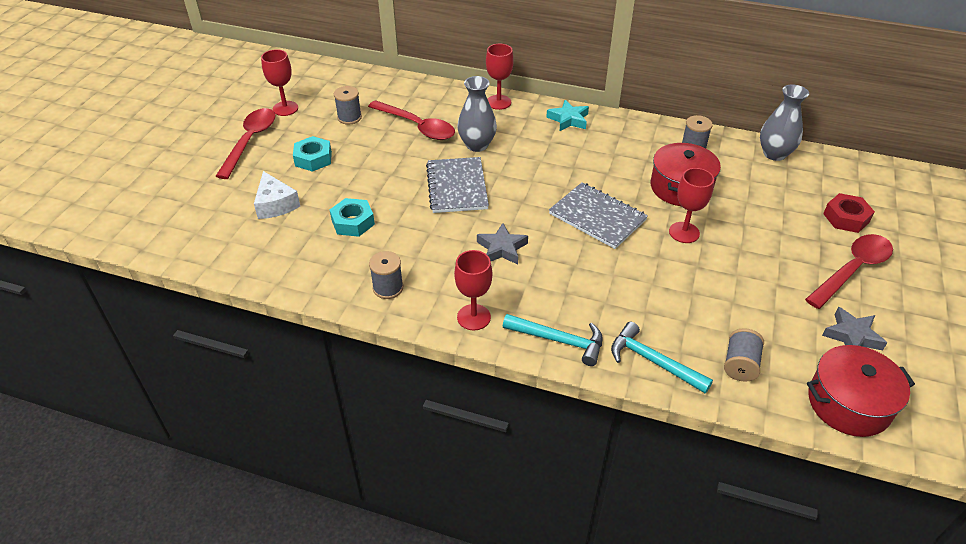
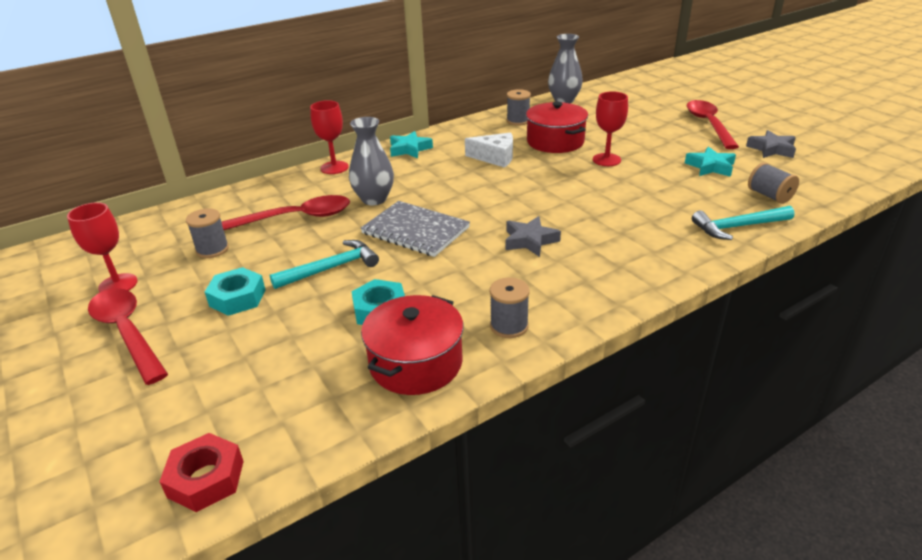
camera: 50 degrees left, 10 degrees down
(275, 204) = (271, 355): white cheese -> white cheese (495, 157)
(473, 317) = (605, 290): red goblet -> none
(559, 340) = (677, 258): turquoise hammer -> turquoise hammer (331, 268)
(597, 217) = (546, 184): grey notebook -> none
(753, 304) = (710, 167): none -> turquoise star
(846, 218) = (656, 107): red nut -> red nut (206, 479)
(848, 403) = (835, 175): red pot -> red pot (416, 363)

